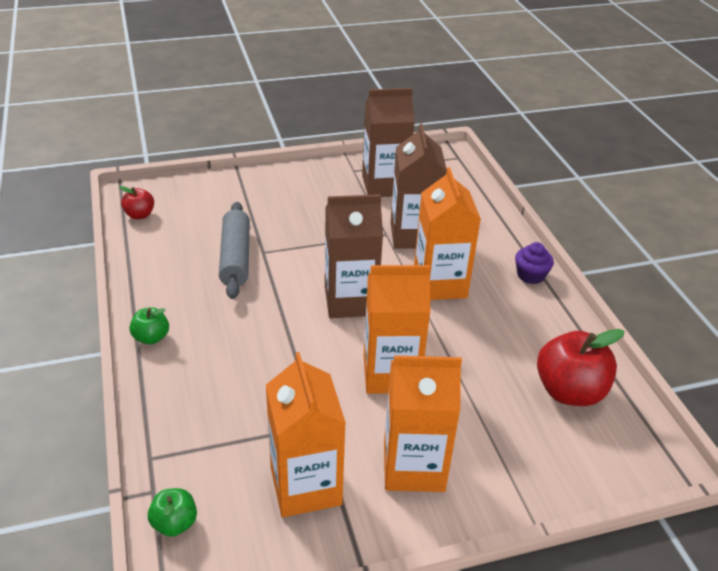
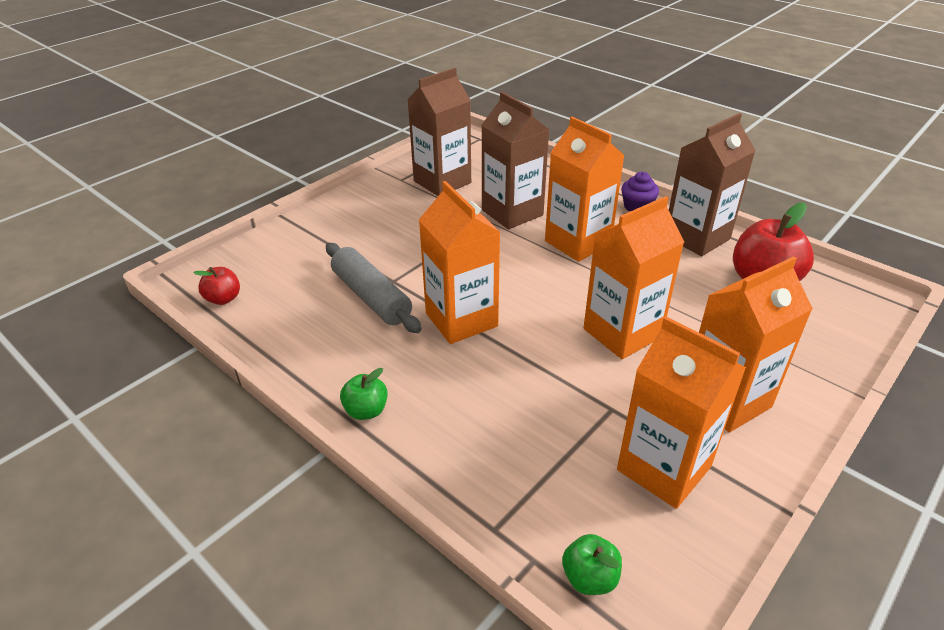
camera: 30 degrees left, 0 degrees up
(280, 304) = (461, 319): none -> orange carton
(350, 301) = (520, 288): brown carton -> brown carton (696, 237)

